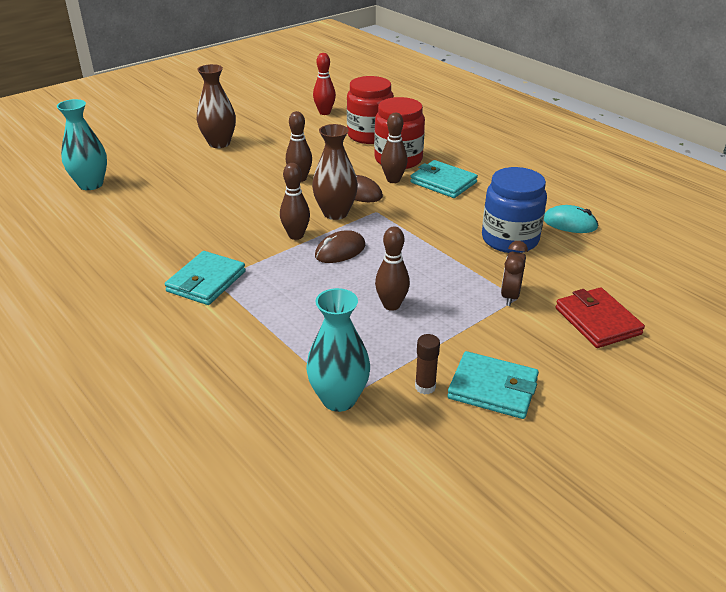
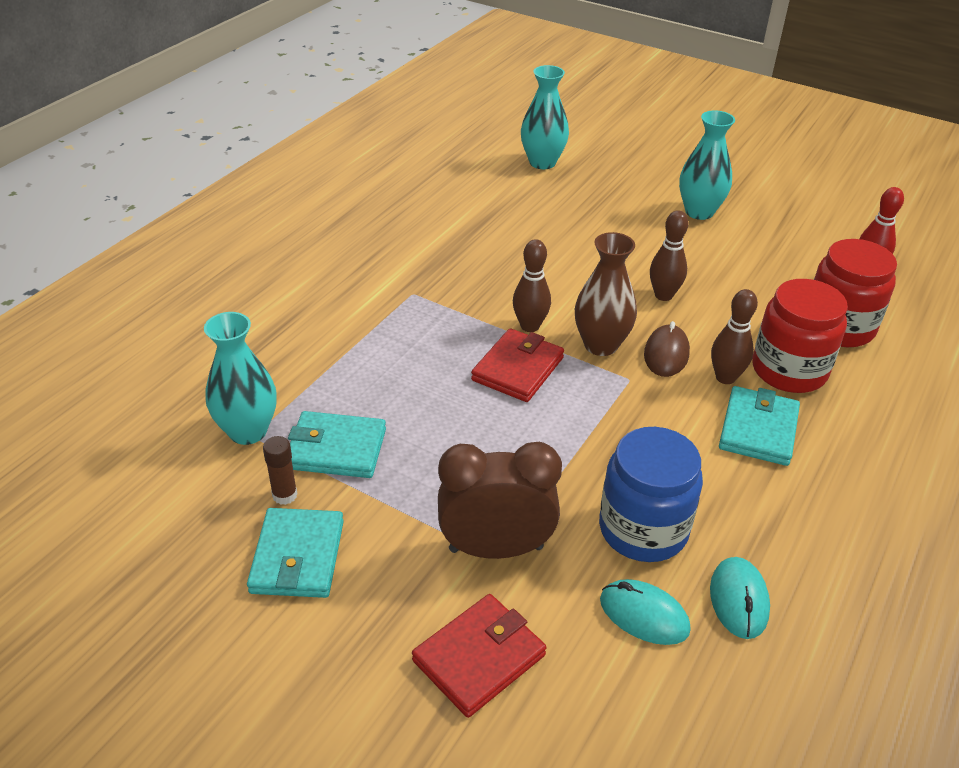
camera: 70 degrees right, 5 degrees up
(206, 281) = (407, 289): turquoise wallet -> turquoise wallet (336, 449)
(219, 143) = (699, 212): brown vase -> turquoise vase
(340, 251) = (517, 369): brown mouse -> red wallet
(391, 305) = (425, 437): brown bowling pin -> none
(510, 296) = (496, 548): brown clock -> brown clock, size x1.74
(574, 255) = (644, 615): none -> turquoise mouse

